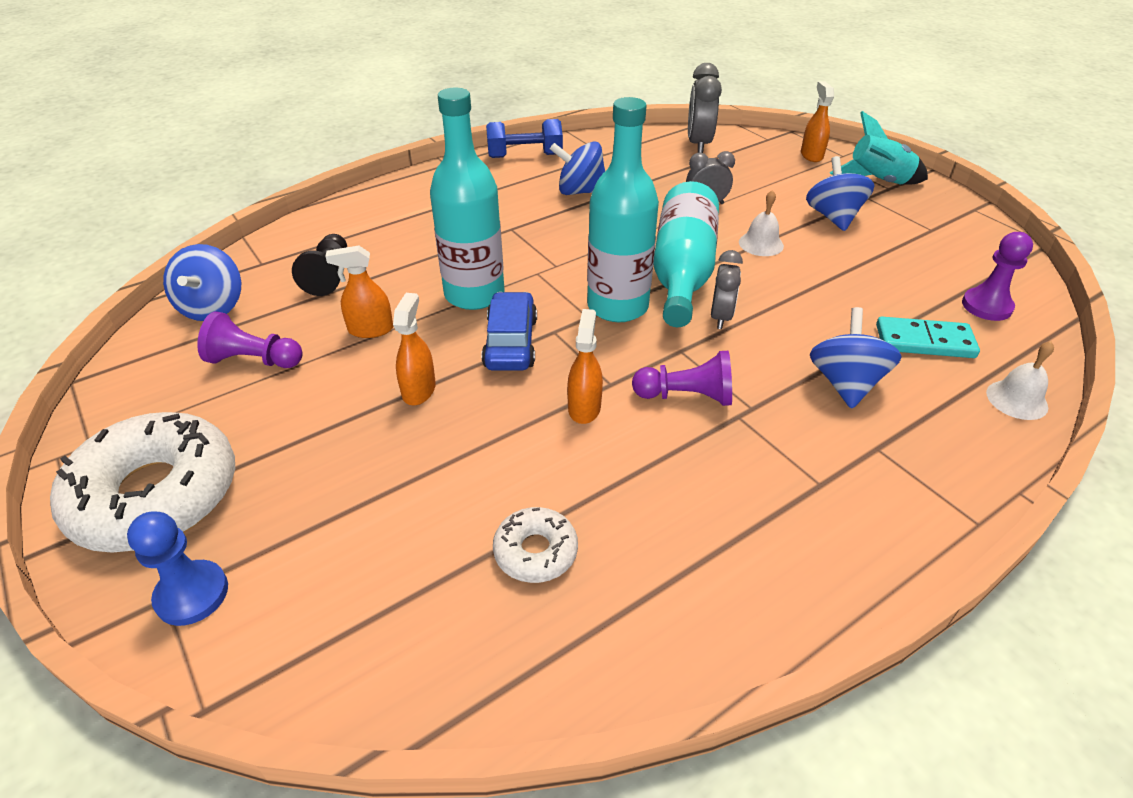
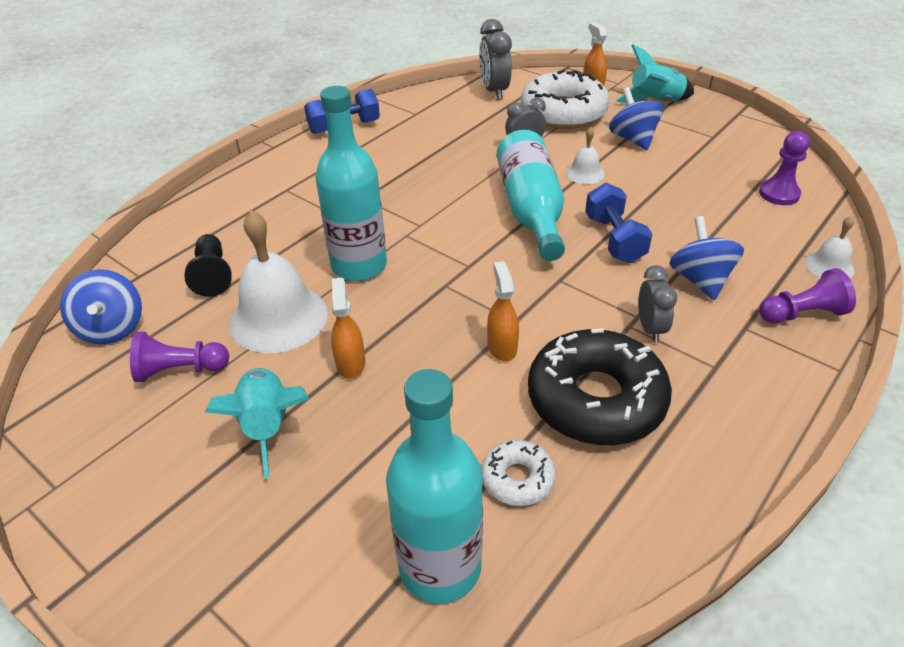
camera: 15 degrees left, 0 degrees up
(156, 495) = (149, 517): white donut -> white donut (563, 112)
(192, 594) = (232, 596): blue pawn -> none
(308, 434) = (268, 426): none -> turquoise rocket
(370, 330) = (278, 318): orange spray bottle -> white bell
(511, 342) = (412, 303): blue car -> none
(580, 191) = (410, 152): blue spinning top -> none
(617, 306) = (490, 252): turquoise bottle -> turquoise bottle (440, 567)
(662, 487) = (596, 399): none -> black donut
(686, 396) = (581, 318): purple pawn -> purple pawn (802, 314)
(721, 317) = (580, 244): grey clock -> grey clock (650, 328)
(763, 319) = (614, 239): none -> blue dumbbell
(924, 341) = (745, 232): turquoise domino -> none

